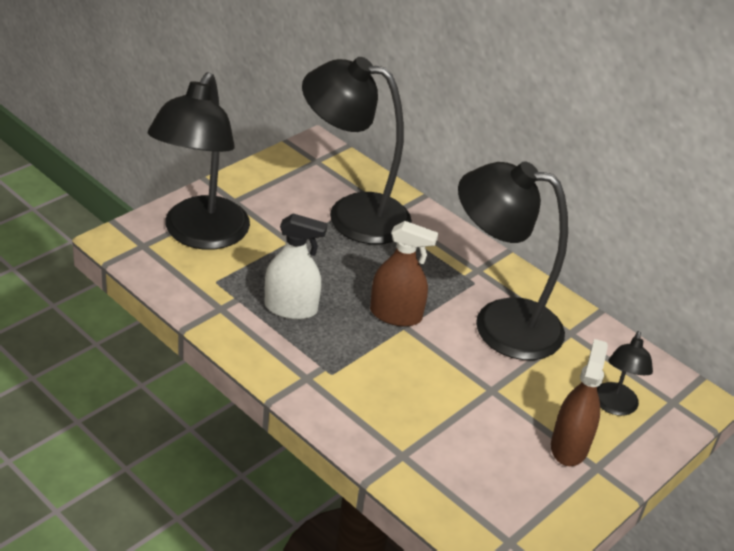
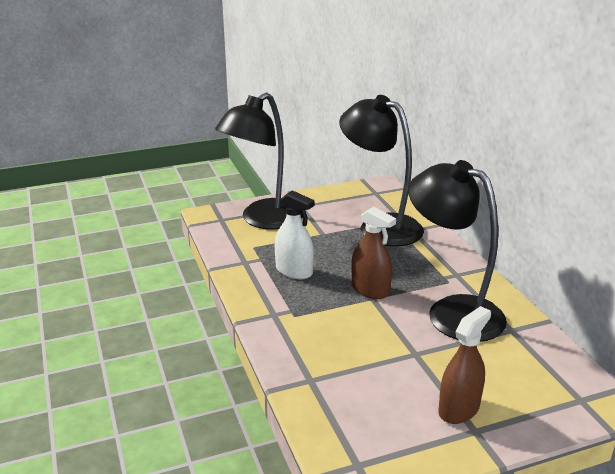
camera: 30 degrees right, 10 degrees down
(614, 406) = (520, 390): black lamp -> none

